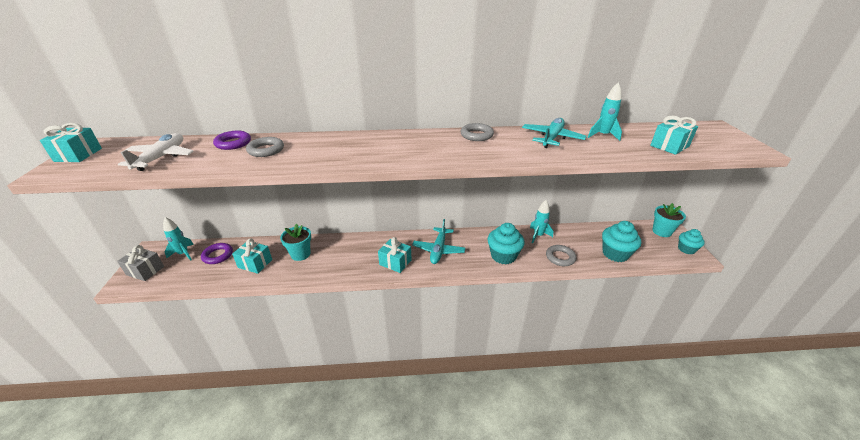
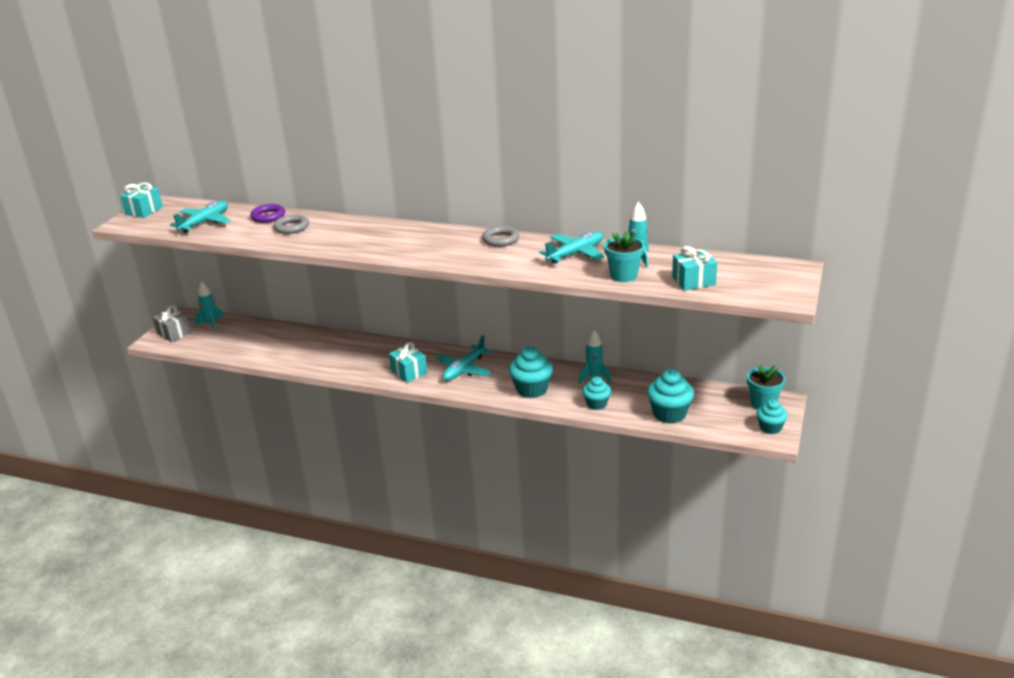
camera: 25 degrees right, 5 degrees down
(161, 157) = (205, 222): white plane -> turquoise plane
(218, 255) = (241, 332): purple ring -> none
(255, 263) = (272, 346): turquoise gift -> none
(300, 254) = (319, 346): turquoise flower pot -> turquoise flower pot (623, 276)
(560, 257) = (596, 404): grey ring -> turquoise cupcake

